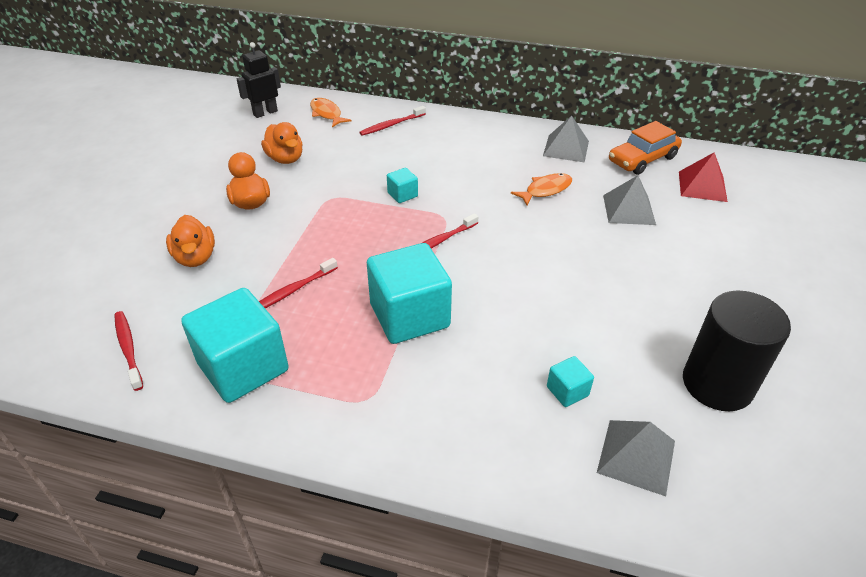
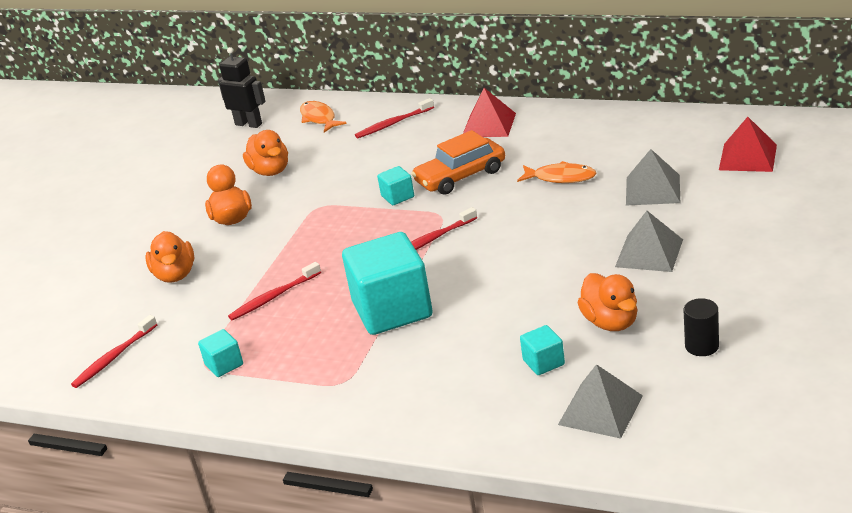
camera: 10 degrees right, 10 degrees down
(128, 349) = (113, 357): red toothbrush -> red toothbrush turned 120 degrees counterclockwise
(243, 367) = (224, 365): turquoise cube -> turquoise cube, size x0.44
(265, 113) = (249, 124): black robot -> black robot turned 60 degrees clockwise
(474, 134) = (489, 125): none -> red pyramid
(545, 190) = (561, 178): orange fish -> orange fish turned 45 degrees clockwise
(566, 148) = (595, 130): grey pyramid -> grey pyramid (649, 253)
(623, 348) = (611, 322): none -> orange duck
(642, 159) = (684, 134): orange car -> orange car (460, 176)
(717, 384) = (702, 346): black cylinder -> black cylinder, size x0.47

